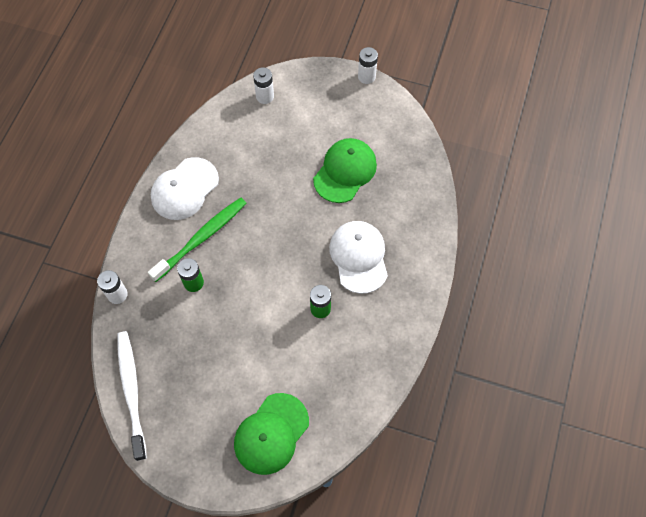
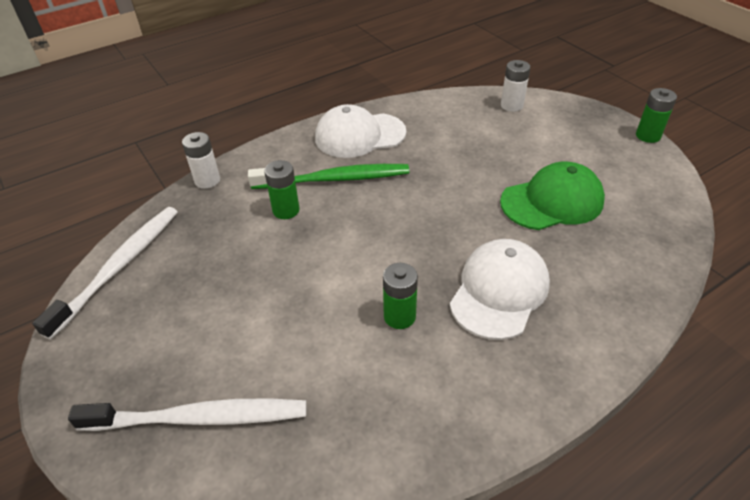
camera: 40 degrees right, 20 degrees down
(271, 433) = (200, 418): green cap -> white toothbrush
(366, 76) = (648, 136): white battery -> green battery

